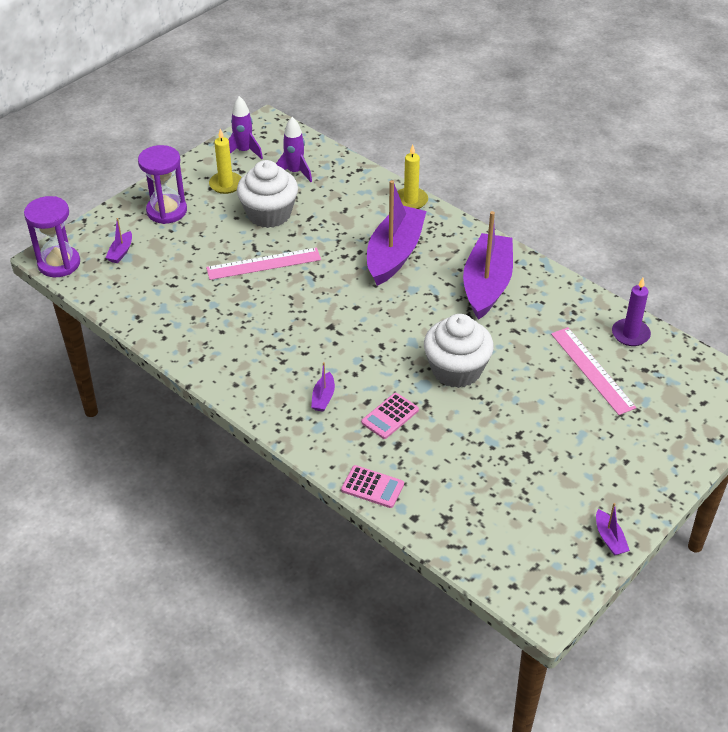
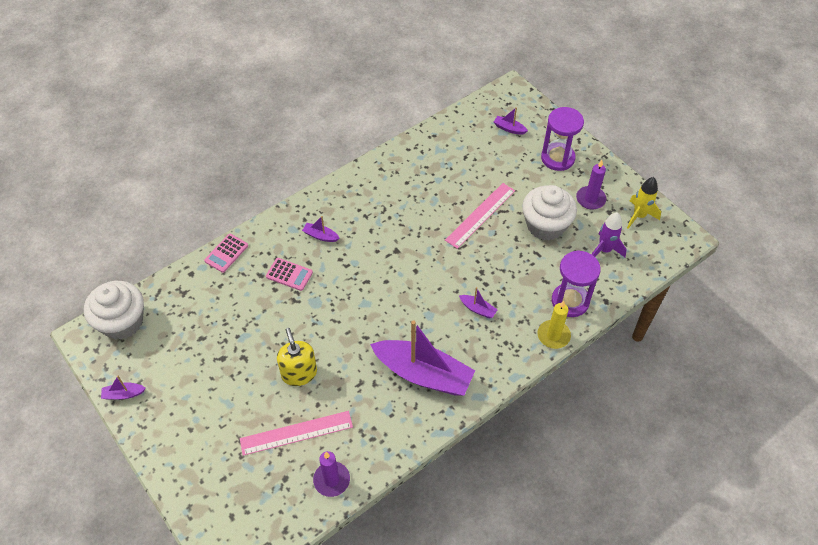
camera: 100 degrees right, 10 degrees up
(59, 263) = (501, 94): purple hourglass -> purple hourglass (570, 301)
(226, 184) = (590, 199): yellow candle -> purple candle
(244, 151) = (639, 216): purple rocket -> yellow rocket
(263, 264) = (480, 215): pink ruler -> pink ruler turned 45 degrees clockwise
(390, 416) = (289, 274): pink calculator -> pink calculator turned 150 degrees clockwise
(394, 254) = (477, 309): purple boat -> purple boat, size x0.40
(456, 370) = (325, 328): white cupcake -> white cupcake (122, 322)
(521, 381) = (299, 373): none -> yellow soap dispenser

